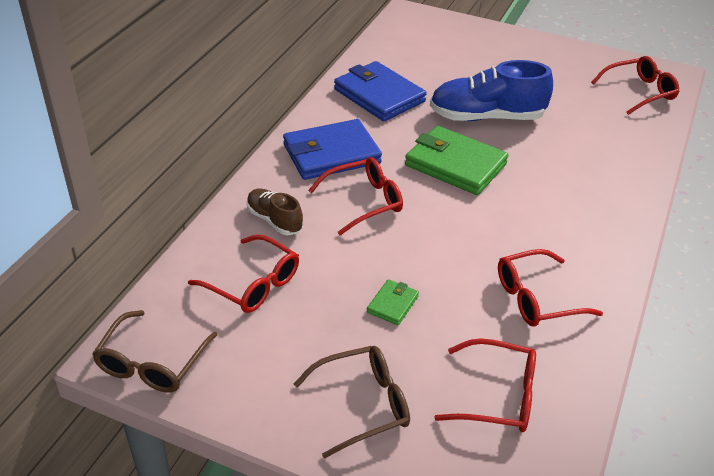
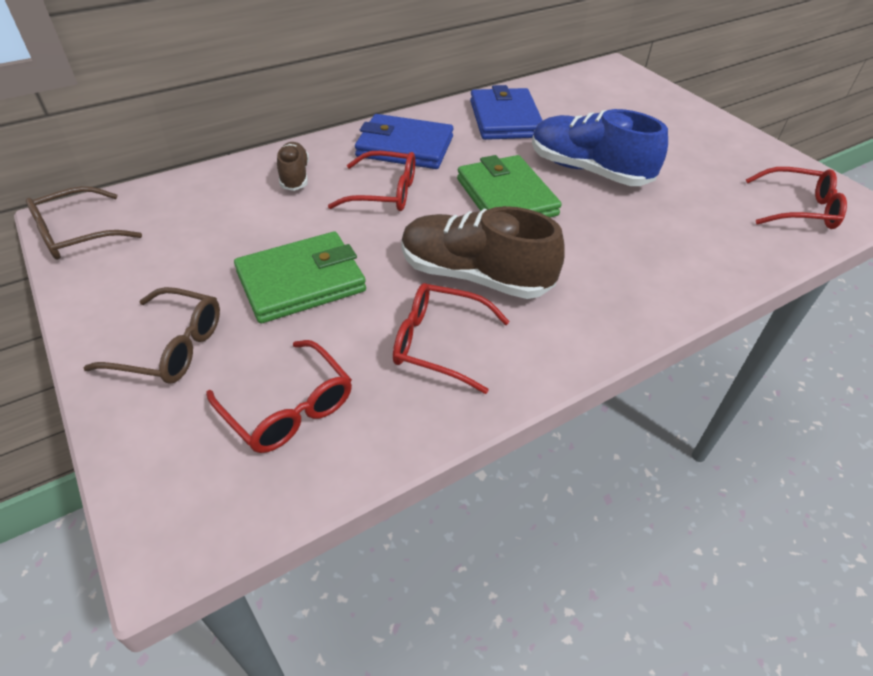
camera: 35 degrees right, 5 degrees up
(253, 284) = (217, 214): red glasses -> none
(392, 304) = (301, 282): green wallet -> green wallet, size x2.16
(504, 238) = (475, 276): none -> brown shoe

